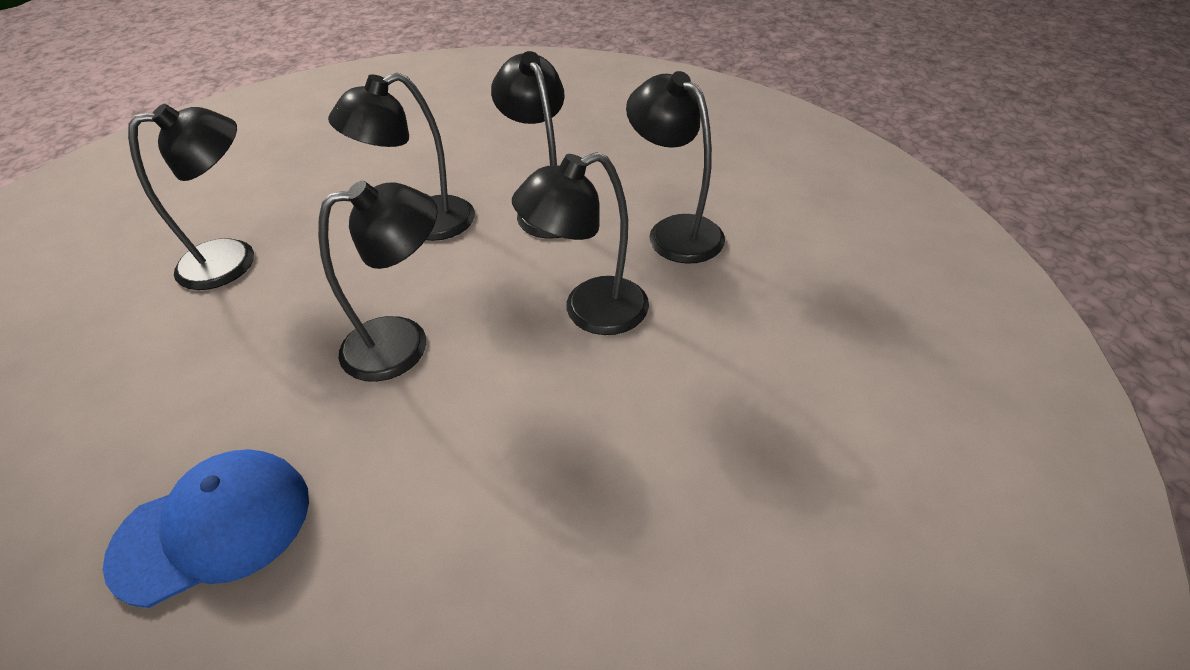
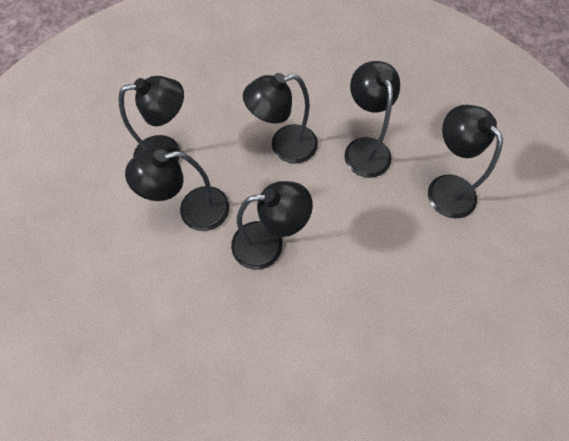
camera: 10 degrees right, 20 degrees up
(213, 528) = (166, 348): blue cap -> none
(590, 312) = (382, 243): black lamp -> black lamp (193, 211)

